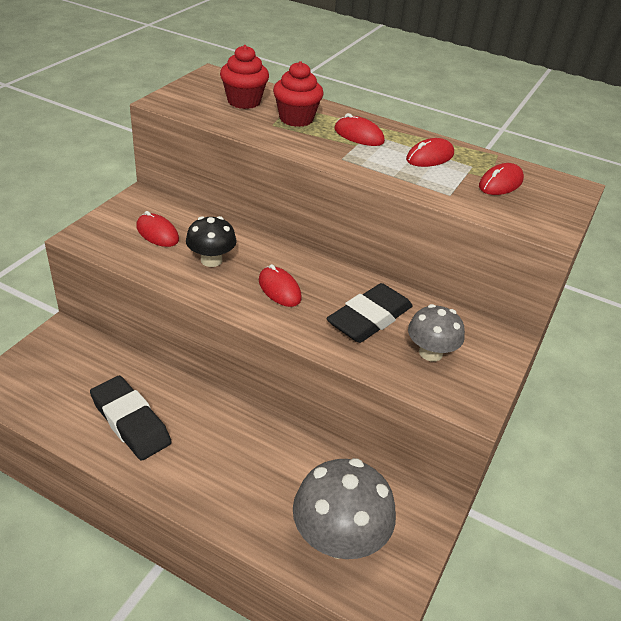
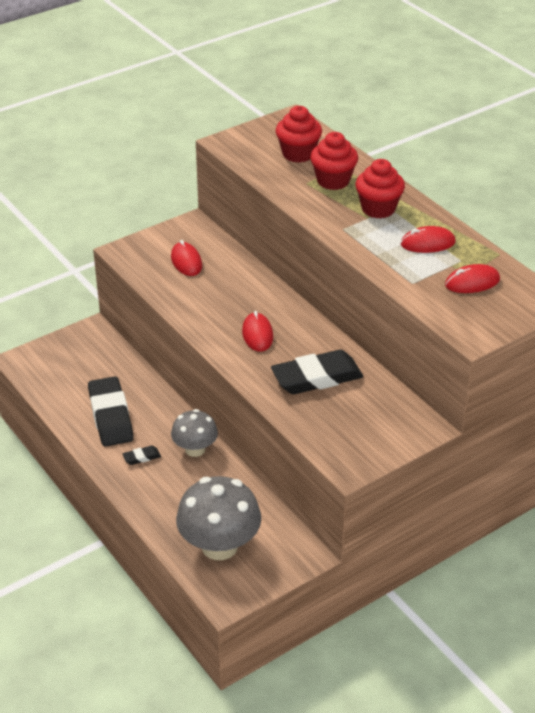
camera: 30 degrees right, 0 degrees up
(192, 460) = (142, 457): none -> black eraser
(211, 260) = (217, 296): black mushroom -> none
(358, 135) = (378, 209): red mouse -> red cupcake
(430, 352) = (348, 418): grey mushroom -> grey mushroom (195, 449)

